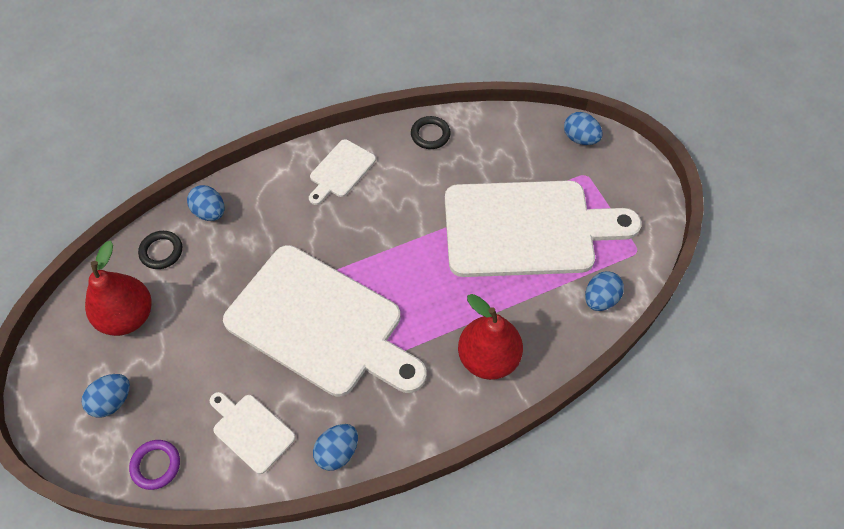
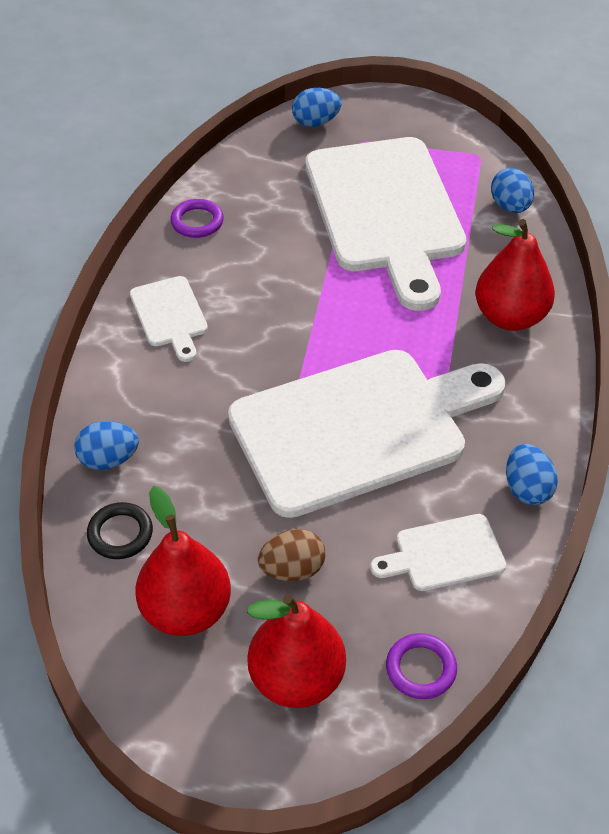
camera: 55 degrees left, 10 degrees down
(112, 401) = (296, 679): blue egg -> red pear
(188, 353) = (292, 569): none -> brown egg
(430, 135) = (197, 222): black ring -> purple ring
(527, 228) = (386, 212): white cutting board -> white cutting board turned 135 degrees clockwise

